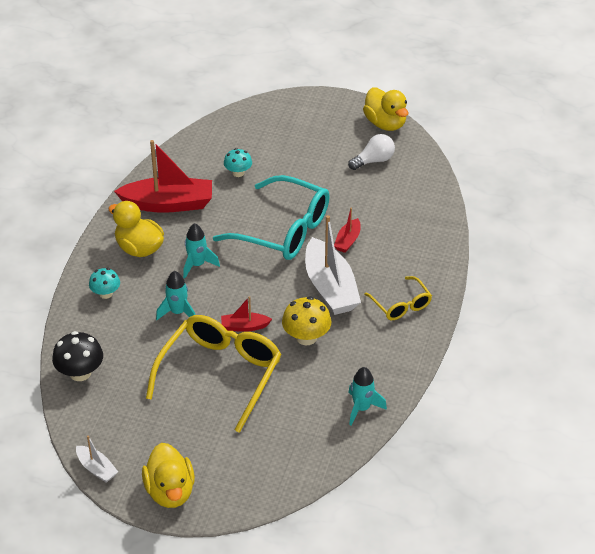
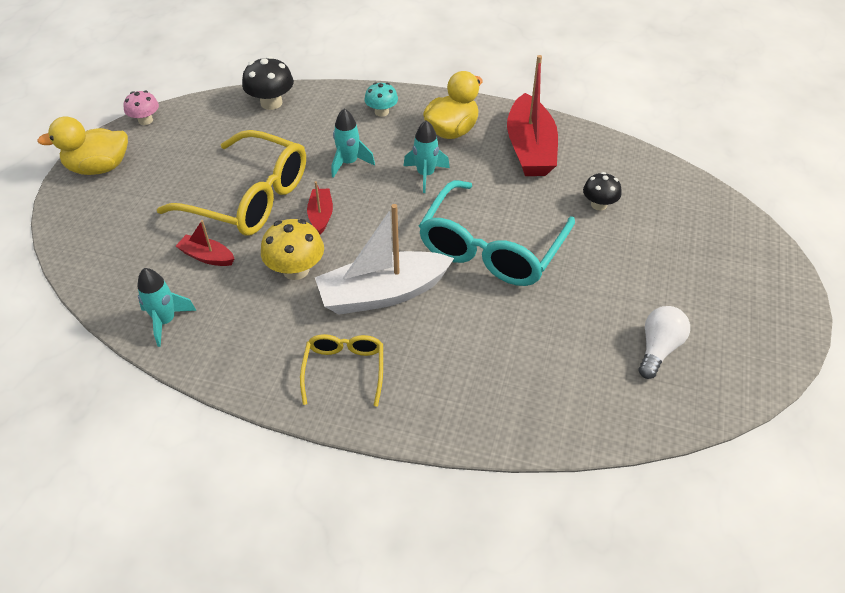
camera: 90 degrees right, 5 degrees up
(96, 468) = (145, 120): white boat -> pink mushroom
(238, 173) = (599, 204): turquoise mushroom -> black mushroom
(348, 241) = (475, 313): red boat -> red boat (207, 257)
(374, 161) = (658, 348): white light bulb -> white light bulb turned 120 degrees counterclockwise
(385, 124) = (756, 367): yellow duck -> none
(401, 305) = (344, 370): yellow glasses -> yellow glasses turned 120 degrees clockwise

